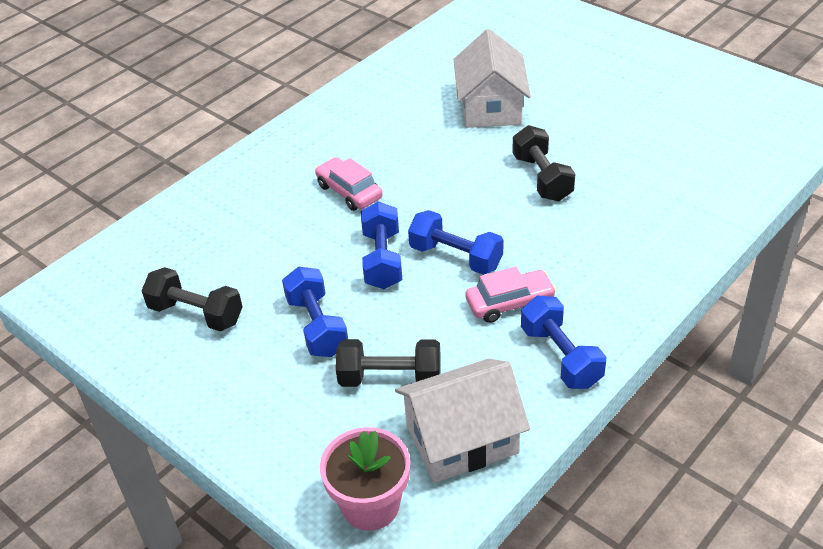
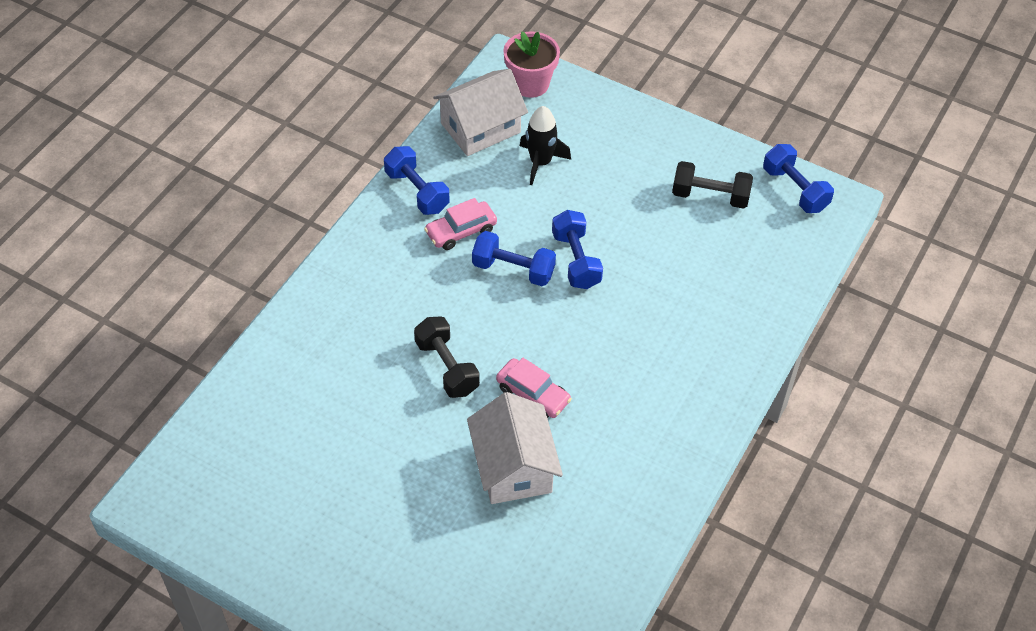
camera: 165 degrees right, 10 degrees up
(317, 326) = (609, 196): blue dumbbell -> blue dumbbell (795, 189)
(349, 192) = (630, 331): pink car -> pink car (533, 394)
(390, 378) = (540, 162): black dumbbell -> black rocket

